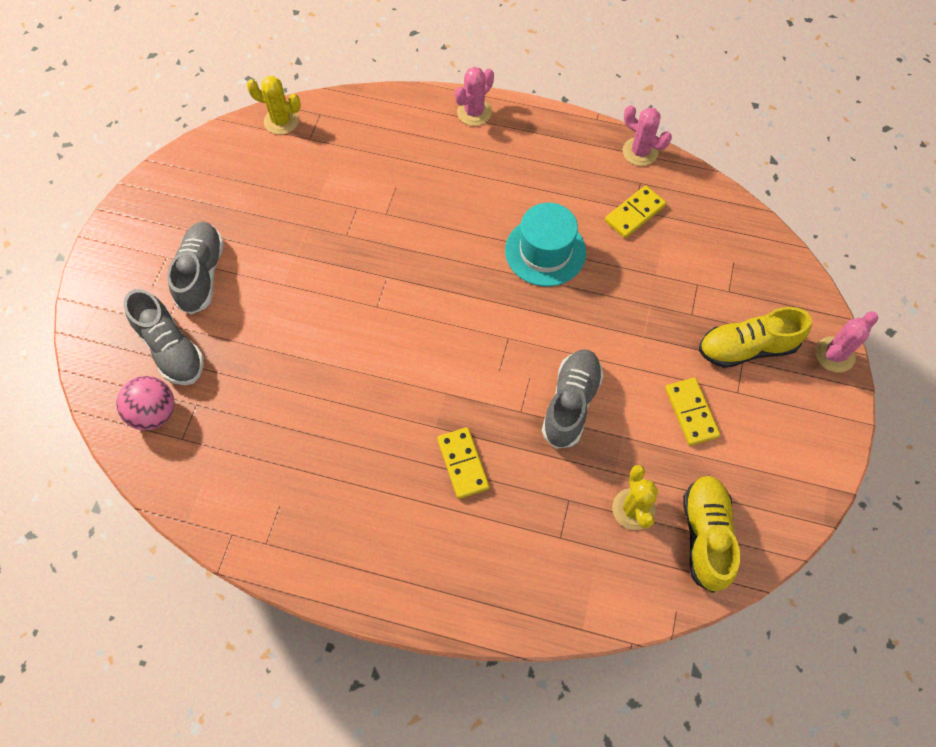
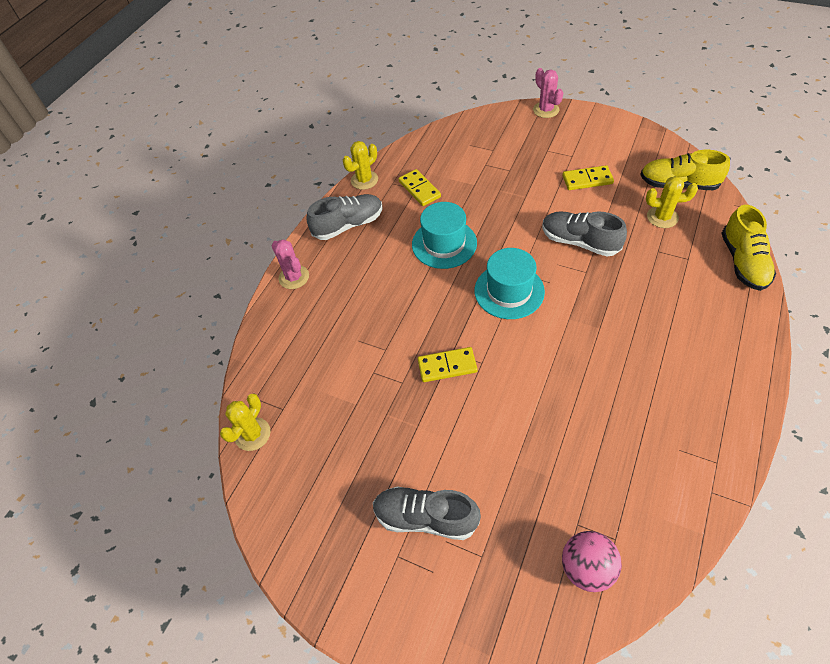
camera: 75 degrees left, 10 degrees down
(171, 349) = (512, 550): grey shoe -> grey shoe (348, 225)
(462, 464) = (632, 312): yellow domino -> yellow domino (447, 366)
(480, 327) = (509, 291): none -> turquoise hat
(640, 152) = (364, 180): pink cactus -> yellow cactus
(746, 348) = (538, 147): yellow shoe -> yellow shoe (743, 262)

